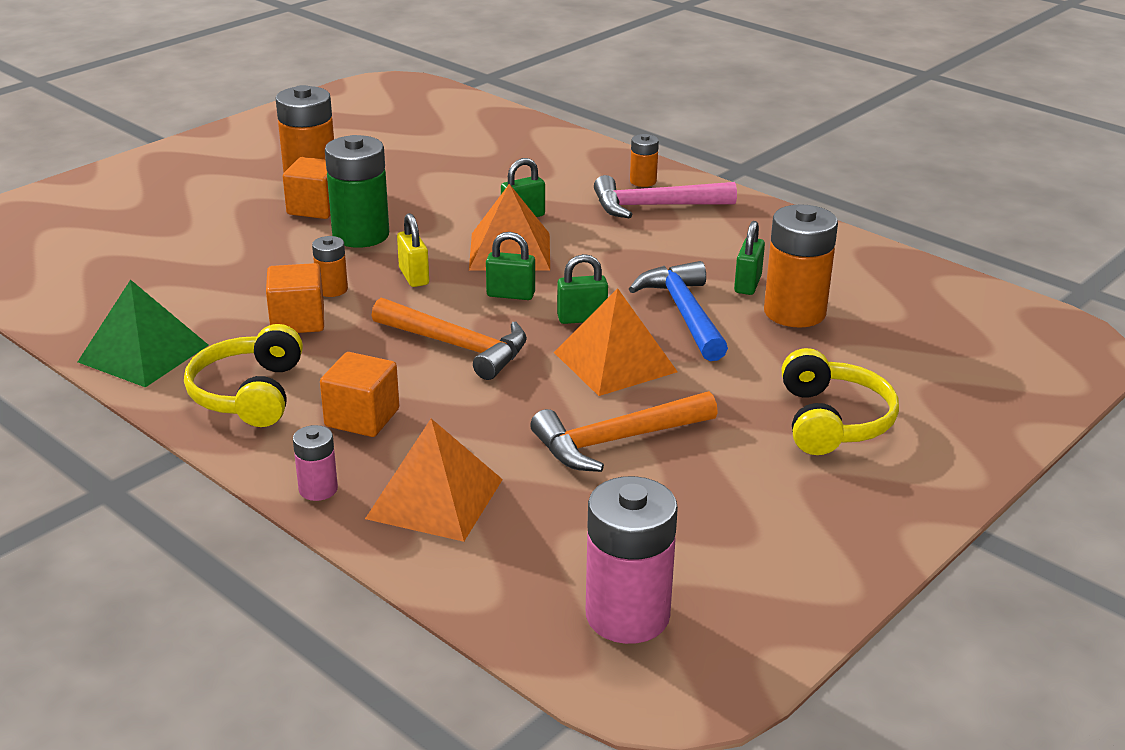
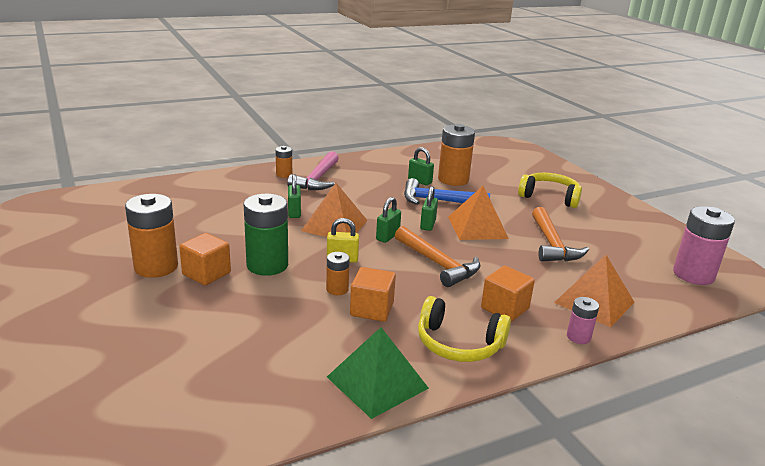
camera: 70 degrees left, 5 degrees down
(457, 346) = (437, 264): orange hammer -> orange hammer turned 90 degrees clockwise

